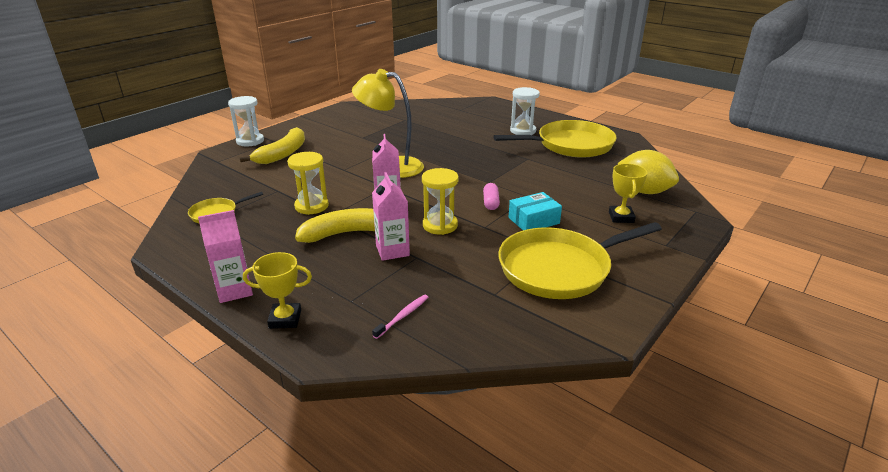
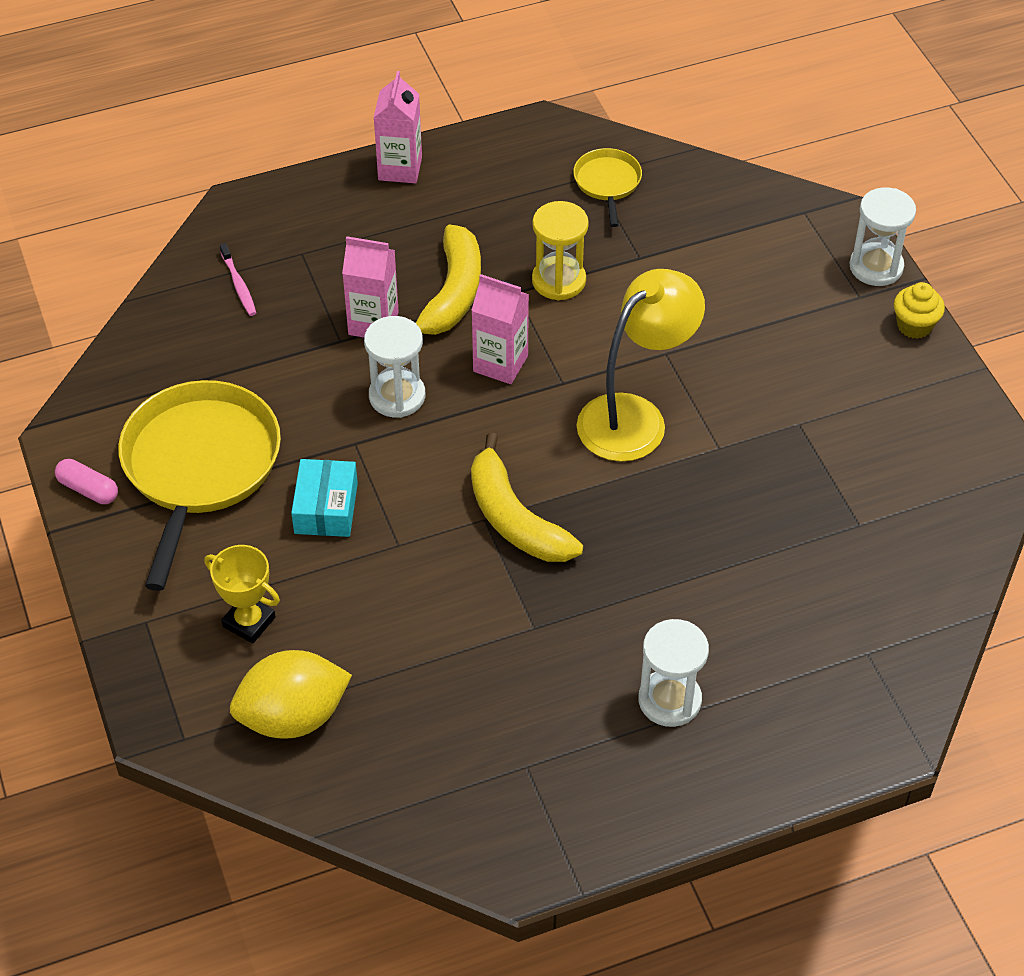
camera: 120 degrees right, 20 degrees up
(282, 154) = (785, 295): yellow banana -> yellow banana (515, 518)
(284, 129) = (914, 326): none -> yellow cupcake
(285, 319) = (313, 195): yellow trophy -> none
(440, 225) = (397, 396): yellow hourglass -> white hourglass
(491, 202) = (415, 485): pink capsule -> pink capsule (88, 489)
(571, 145) = (544, 739): yellow pan -> none

